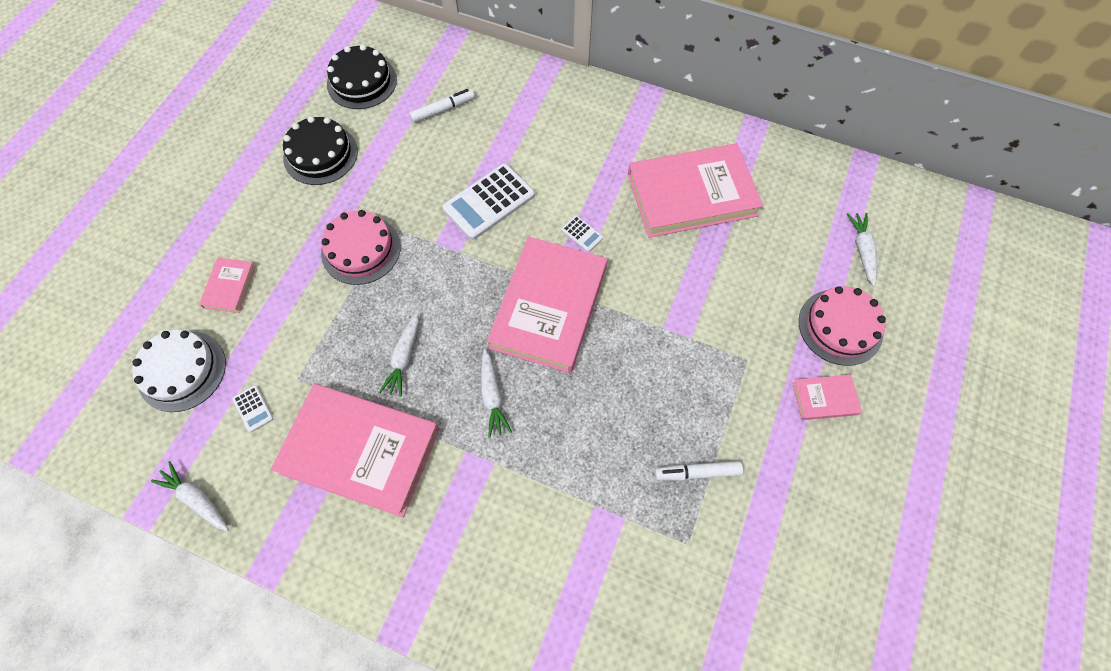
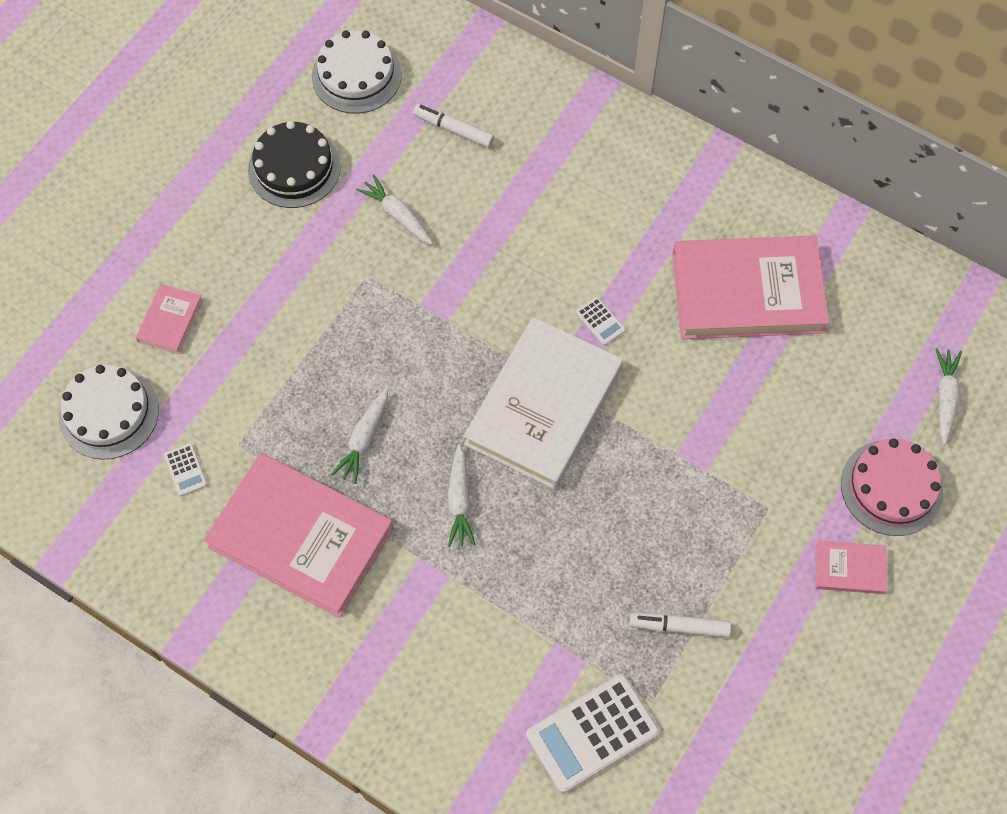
camera: 10 degrees right, 0 degrees up
(196, 499) = (116, 559): white carrot -> white carrot (397, 215)
(361, 250) = (329, 299): pink cake -> none
(362, 82) = (356, 76): black cake -> white cake
(443, 110) = (454, 130): white marker -> white marker turned 135 degrees counterclockwise
(489, 202) = (493, 262): white calculator -> white calculator (592, 733)
(549, 307) = (543, 406): pink book -> white book

